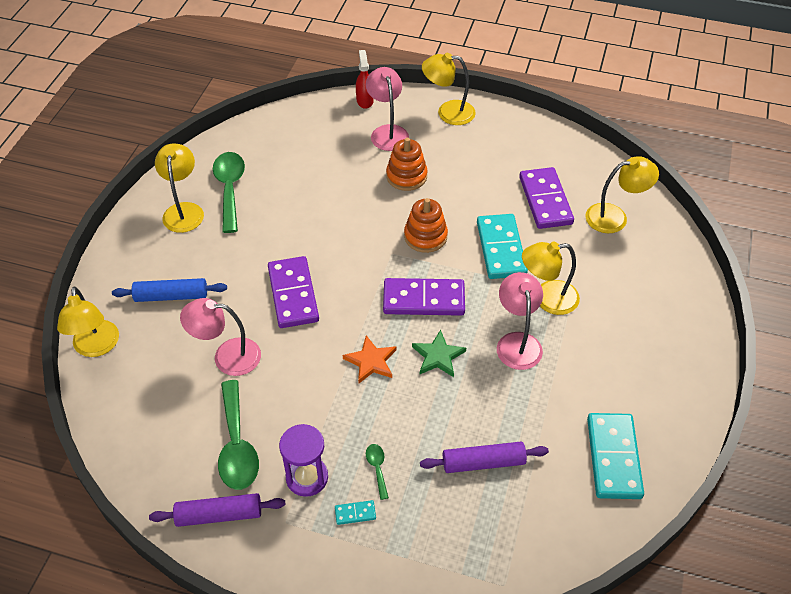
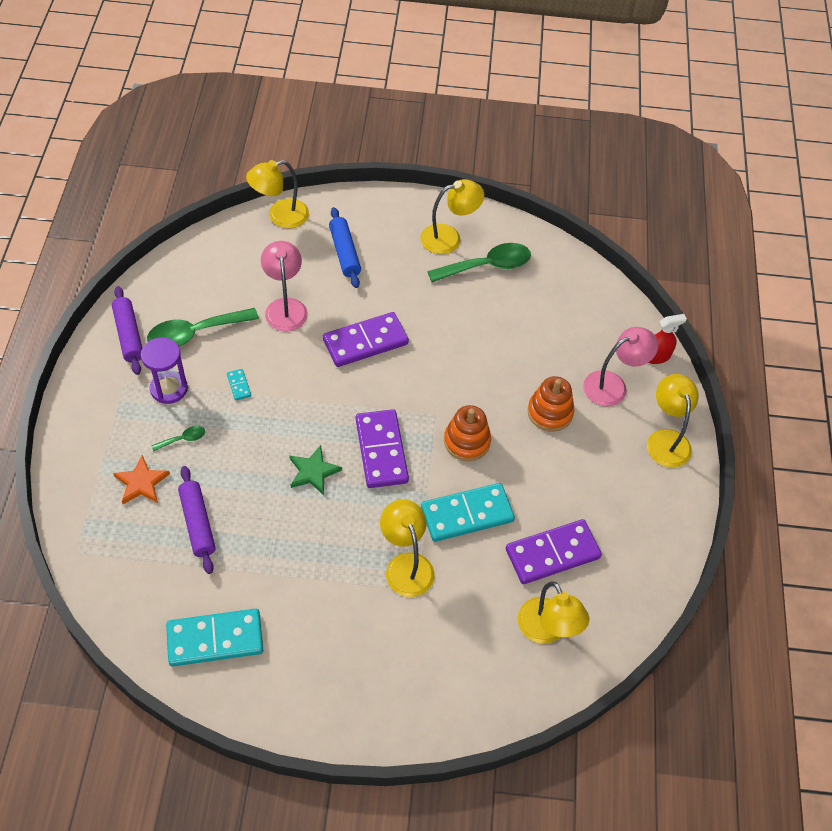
camera: 75 degrees right, 5 degrees up
(355, 513) = (137, 429): turquoise domino -> turquoise domino (239, 385)
(371, 361) = (298, 417): orange star -> orange star (141, 483)
(517, 342) = (343, 541): pink lamp -> none

